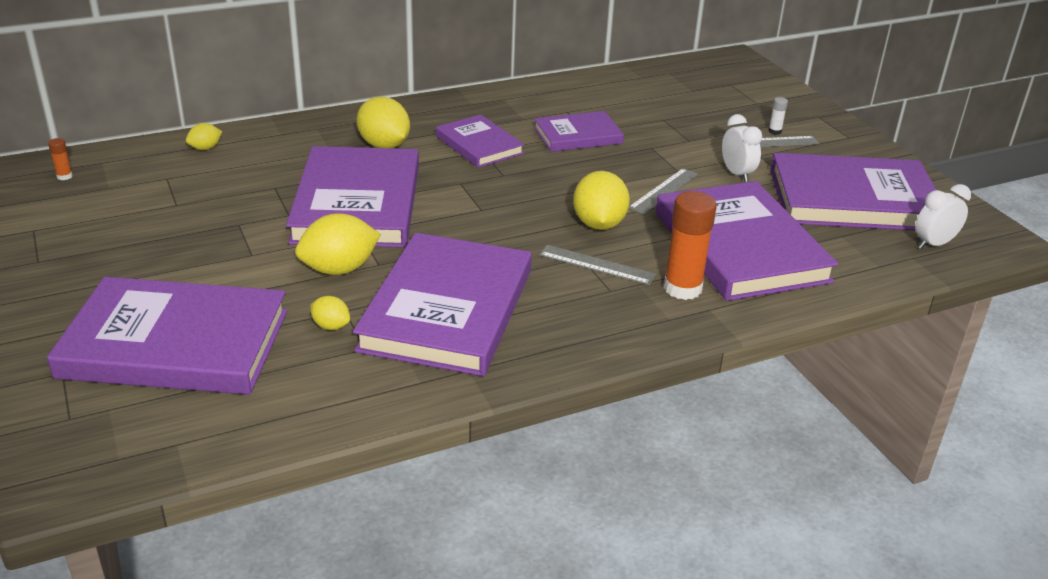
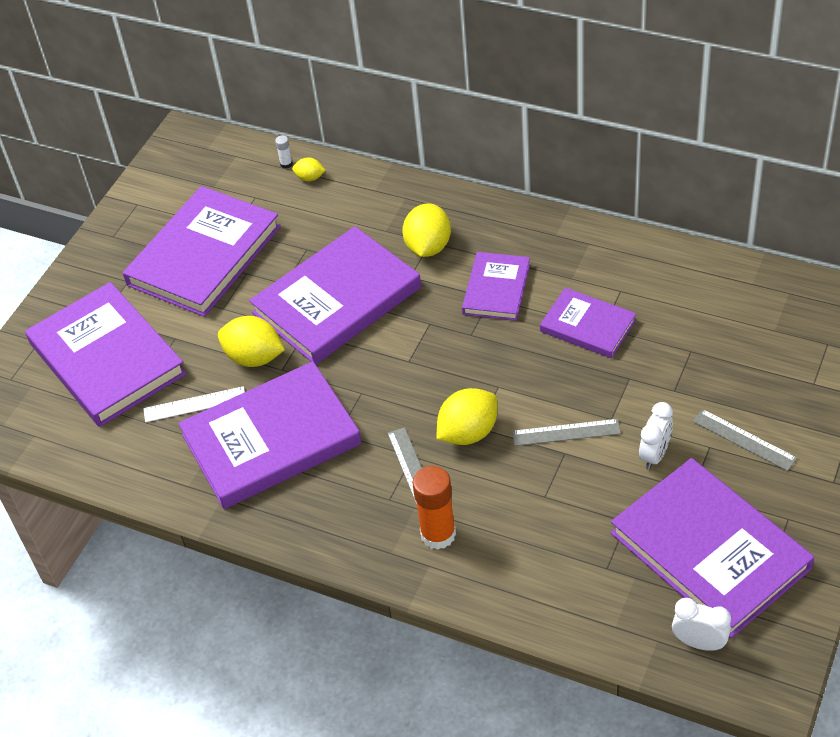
camera: 55 degrees right, 15 degrees up
(64, 176) = (201, 159): orange glue stick -> none
(331, 326) = (194, 404): yellow lemon -> white ruler
(740, 246) = (538, 529): purple book -> purple book (204, 256)
(775, 131) = (771, 429): white glue stick -> white glue stick (286, 164)

